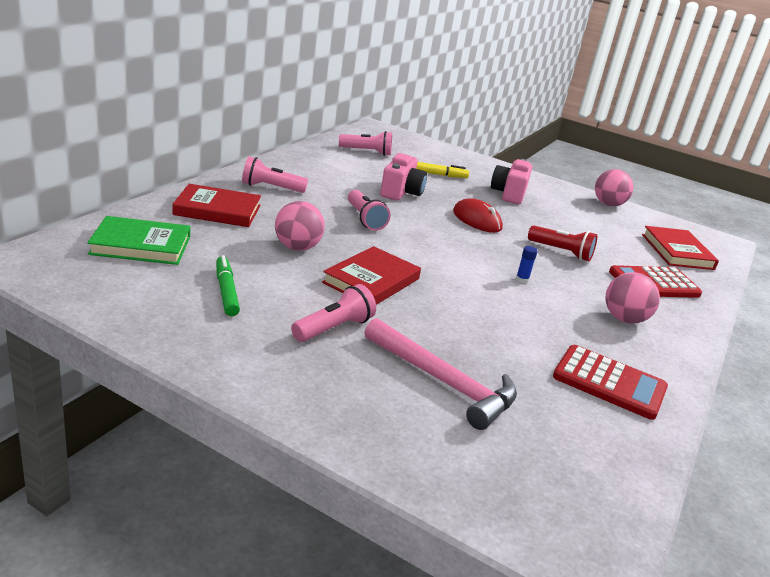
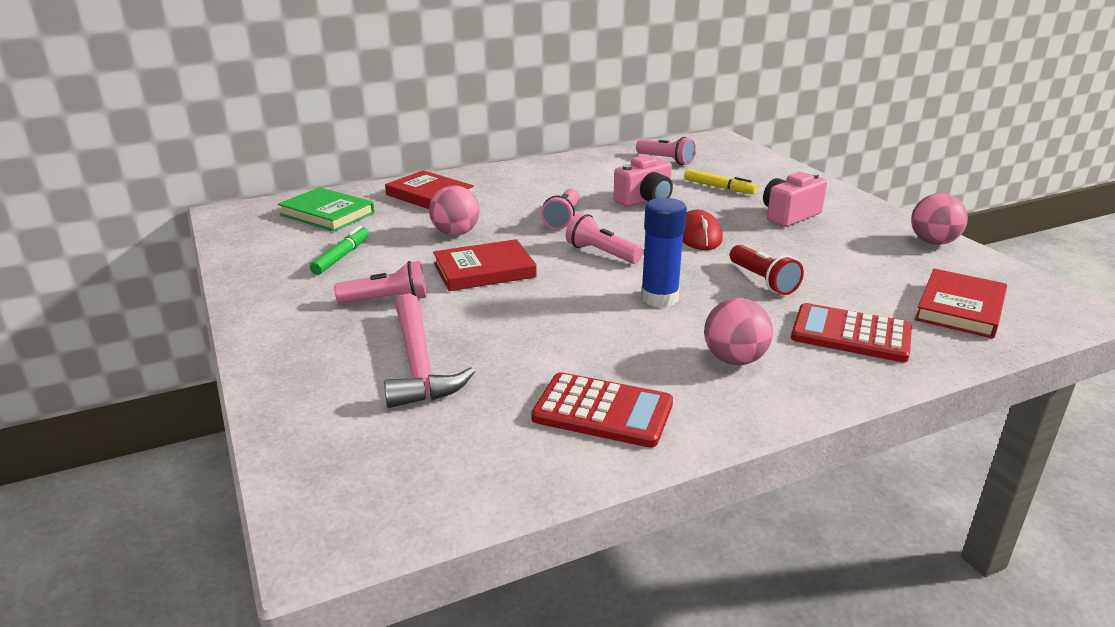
camera: 40 degrees right, 0 degrees up
(271, 188) = (508, 183): pink flashlight -> pink flashlight (601, 253)
(522, 280) = (659, 298): blue glue stick -> blue glue stick, size x2.35
(609, 383) = (603, 411): red calculator -> red calculator turned 45 degrees counterclockwise

